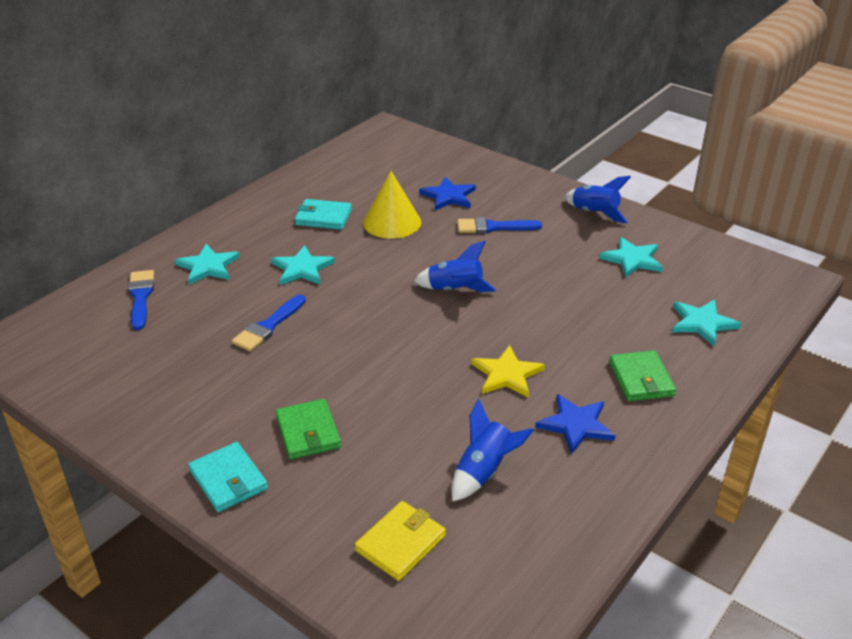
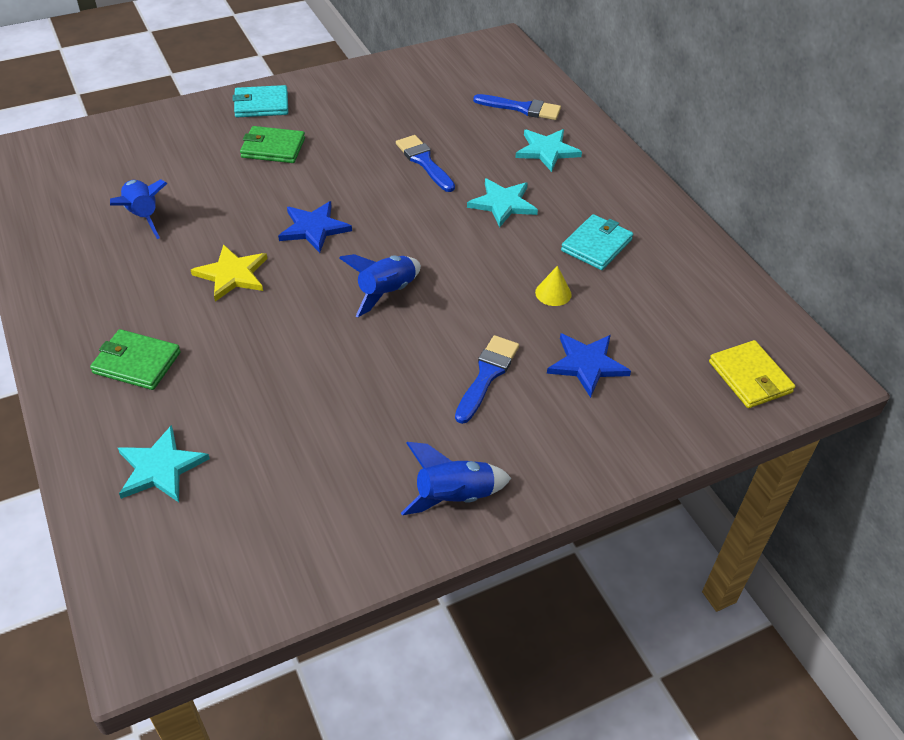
camera: 115 degrees right, 10 degrees up
(392, 222) = (553, 293): yellow cone -> yellow cone, size x0.48
(400, 543) = (127, 156): yellow wallet -> yellow wallet (750, 377)
(576, 425) = (132, 288): blue star -> blue star (314, 228)
(632, 259) = (324, 475): turquoise star -> none

